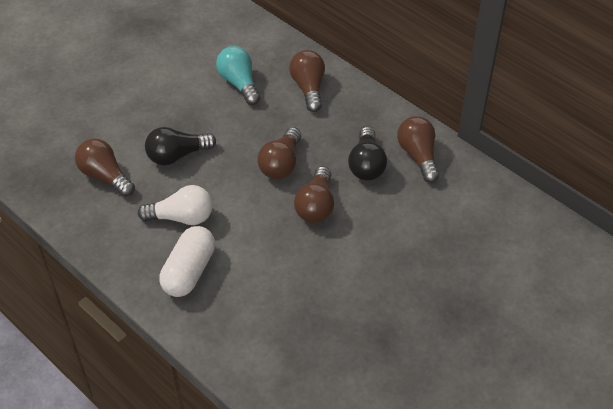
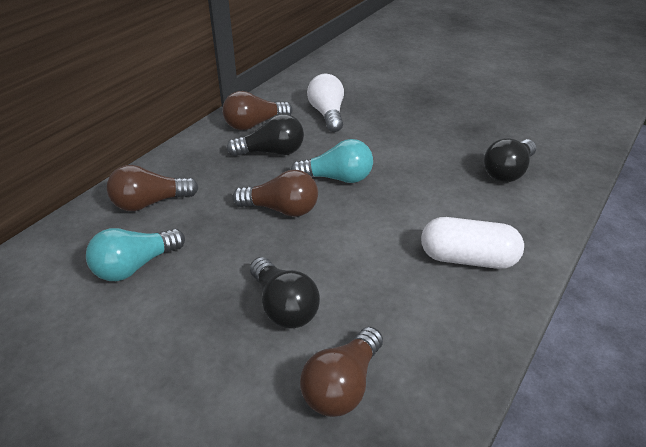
camera: 100 degrees left, 10 degrees down
(181, 217) = (391, 280): white light bulb -> white light bulb (327, 114)
(297, 343) = (508, 172): none -> black light bulb
(316, 206) = (337, 178): brown light bulb -> turquoise light bulb

